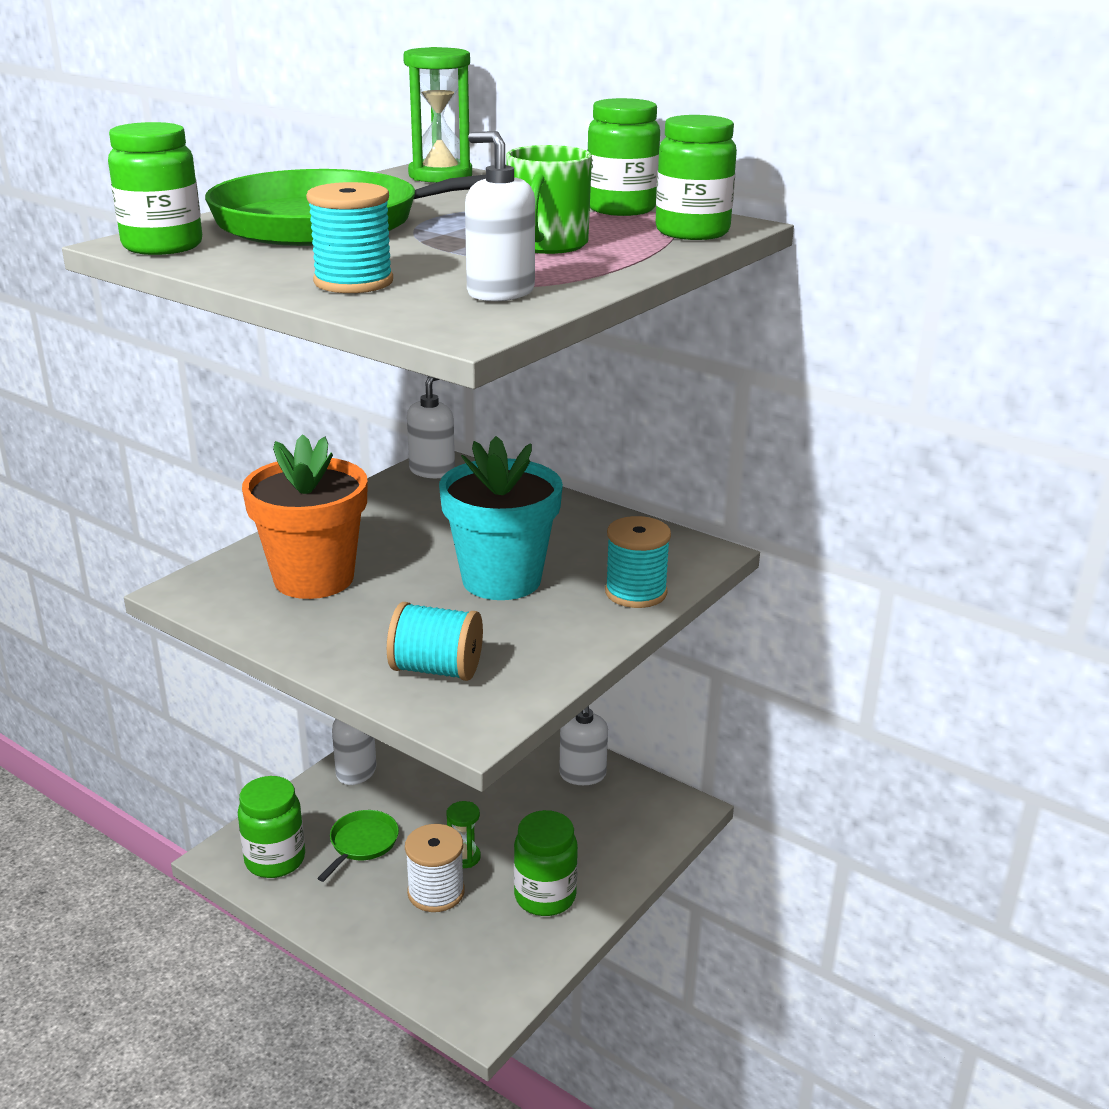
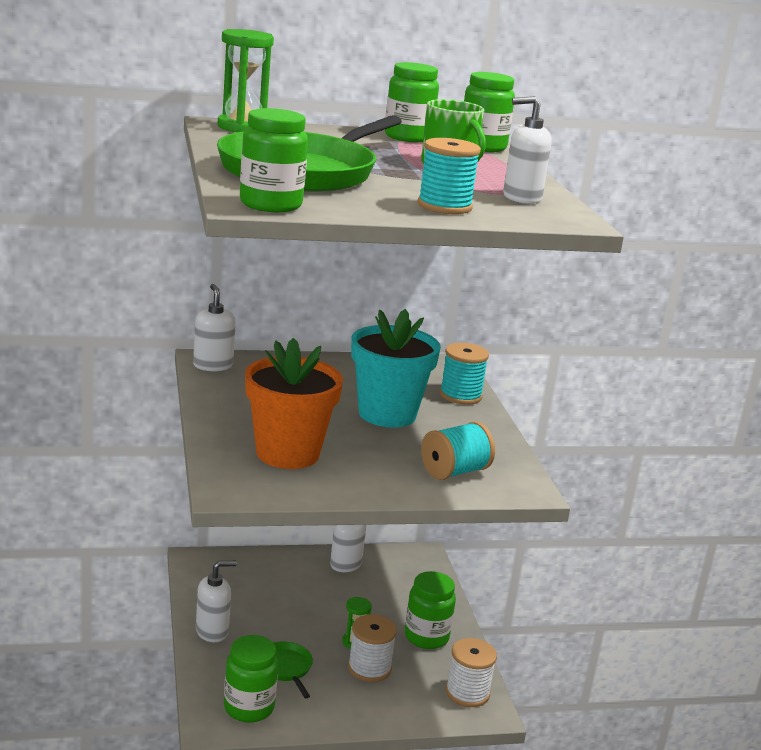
camera: 50 degrees left, 5 degrees down
(492, 982) = (467, 692): none -> white spool

